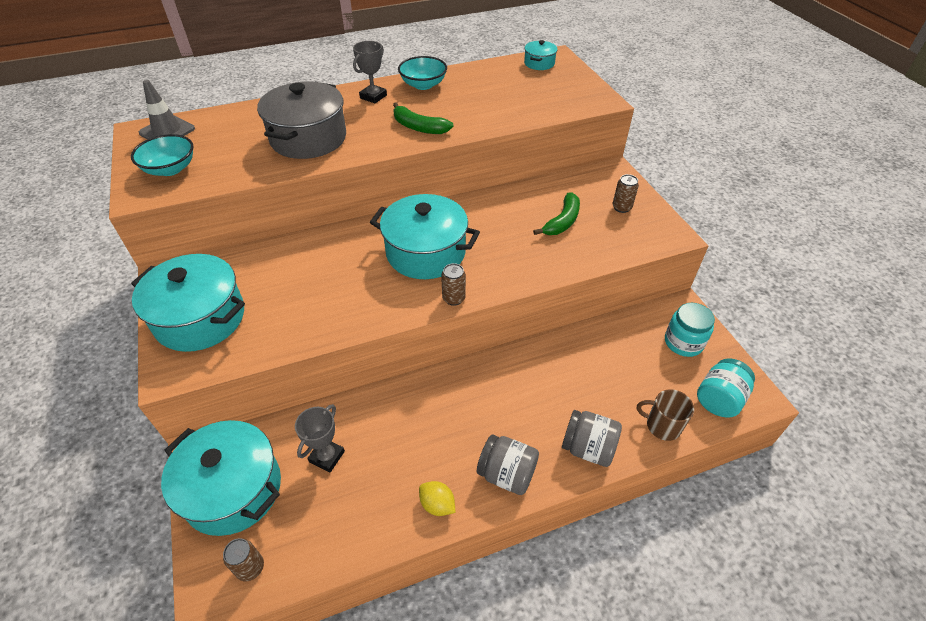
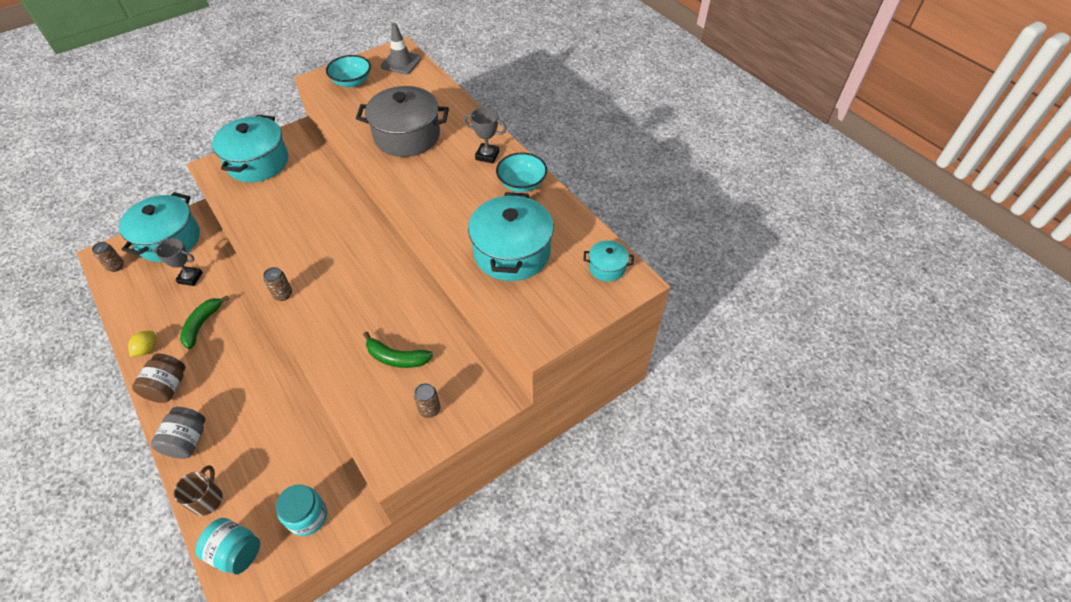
camera: 75 degrees right, 5 degrees up
(419, 127) = (441, 198): green banana -> green banana (202, 324)
(426, 252) = (338, 264): turquoise pot -> turquoise pot (512, 252)
(506, 474) = (168, 387): grey jar -> brown jar

